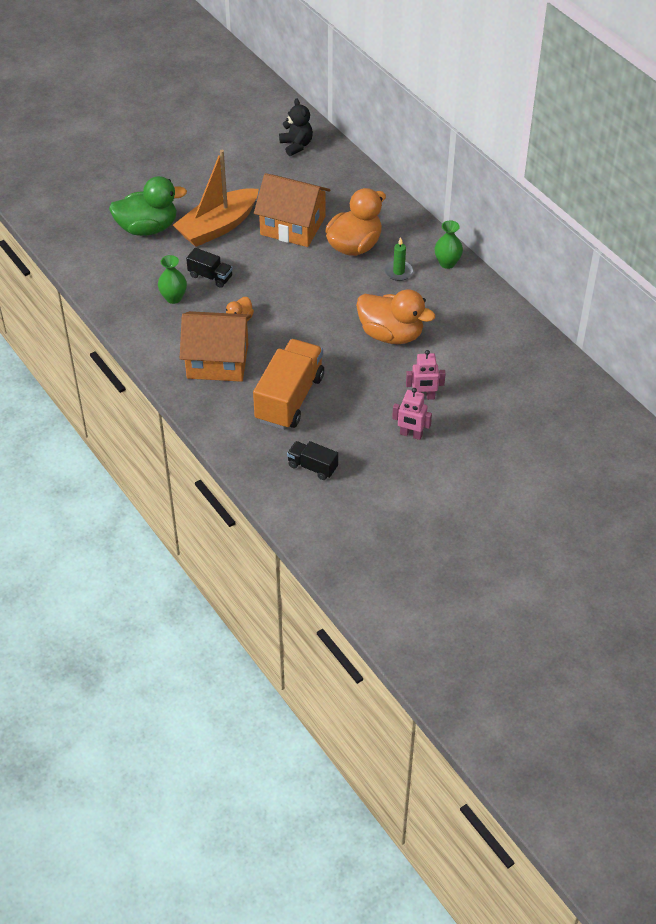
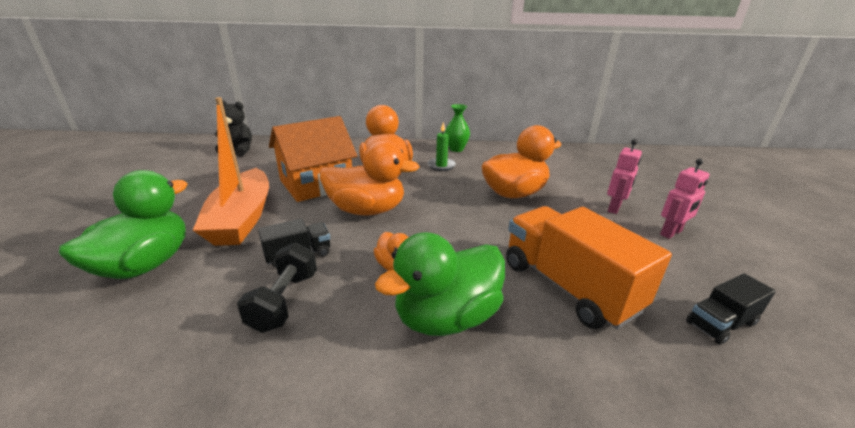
camera: 55 degrees left, 20 degrees down
(173, 298) = (284, 301): green vase -> black dumbbell
(217, 361) = (446, 317): orange house -> green duck
(285, 273) = (367, 210): none -> orange duck

